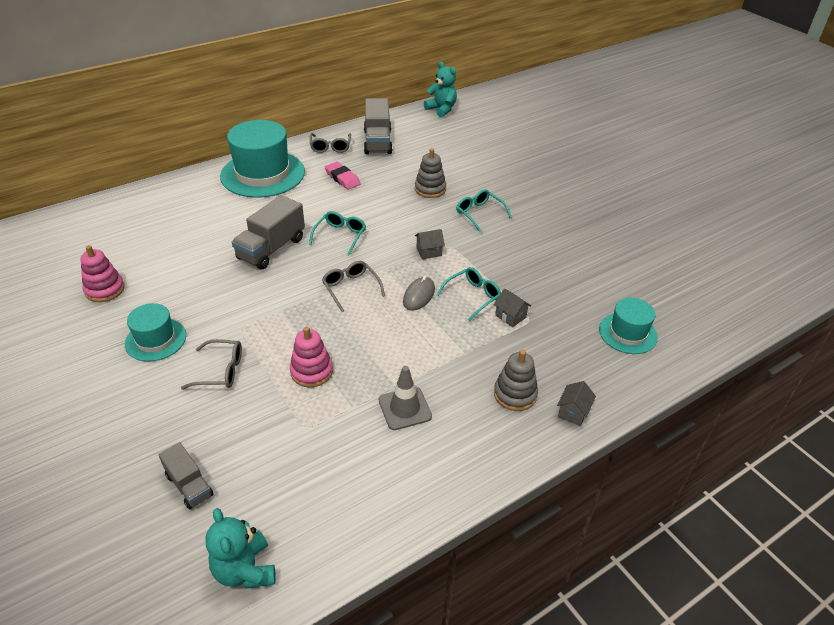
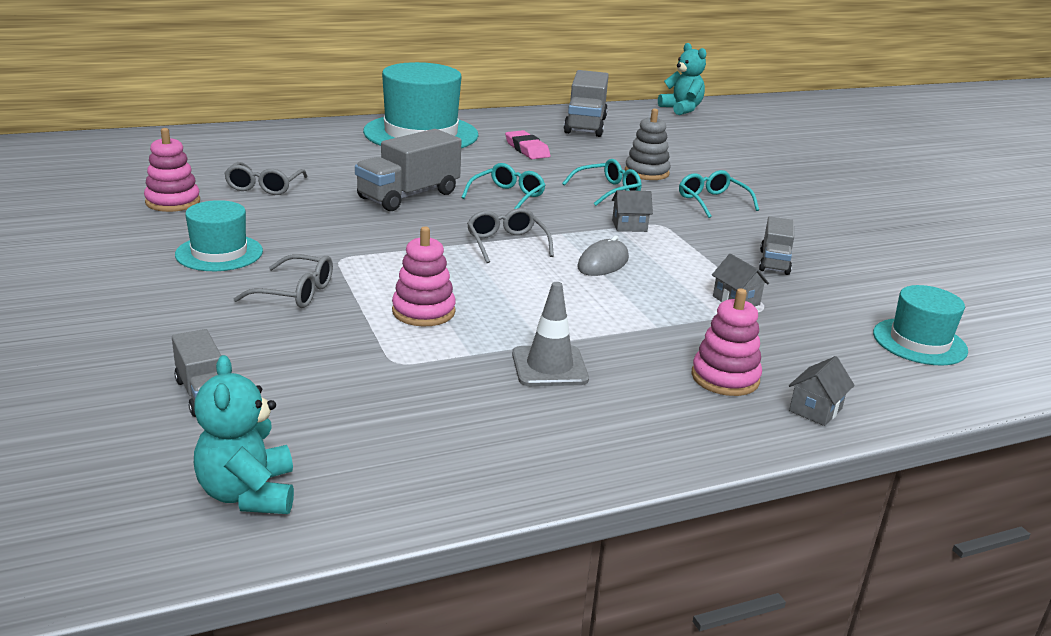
camera: 10 degrees right, 15 degrees down
(330, 147) = (519, 122): grey glasses -> grey glasses (264, 187)
(473, 296) = (683, 274): turquoise glasses -> turquoise glasses (608, 191)
(515, 394) = (725, 378): grey stacking toy -> pink stacking toy
(529, 271) = (774, 262): none -> grey truck

